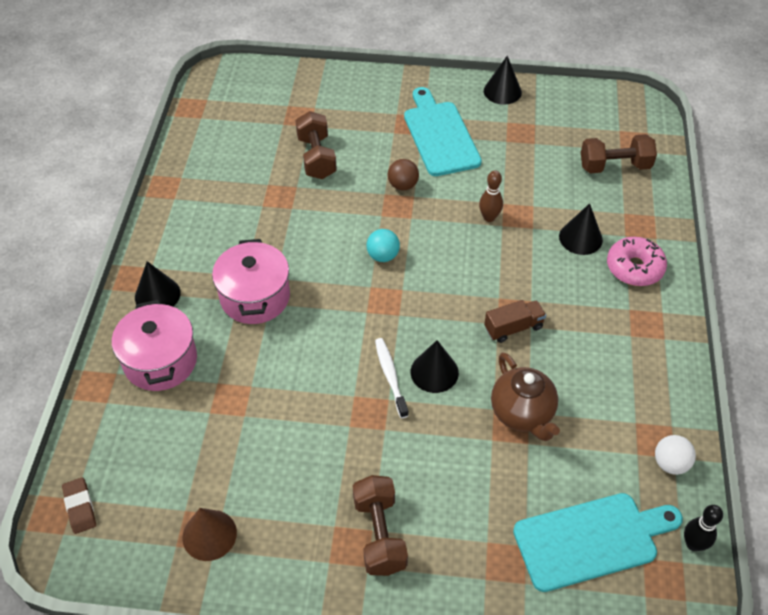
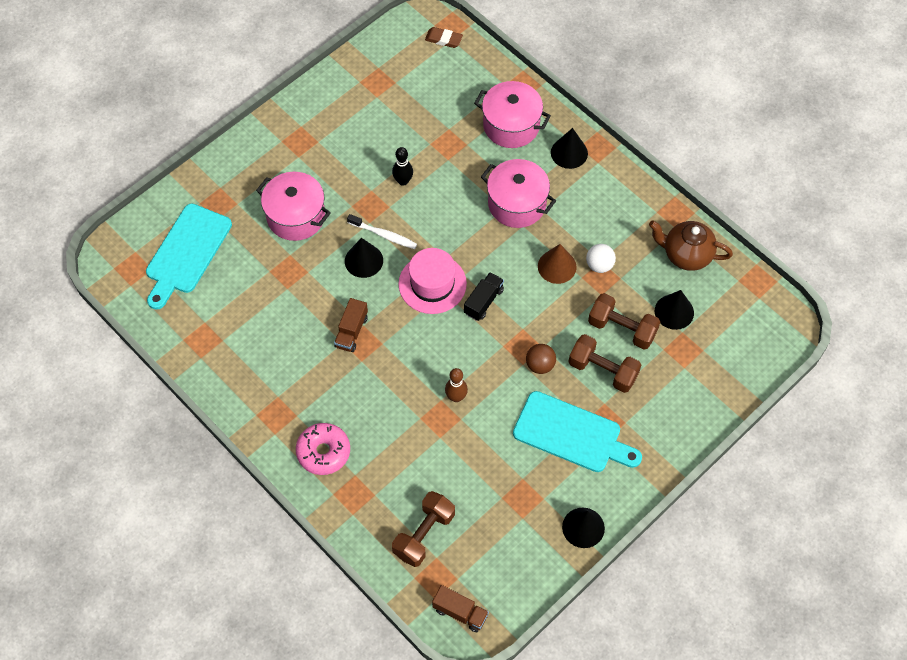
camera: 130 degrees right, 10 degrees up
(209, 535) = (370, 84): brown cone -> brown cone (557, 266)
(379, 534) = (292, 158): brown dumbbell -> brown dumbbell (603, 370)
(383, 256) = (483, 301): turquoise ball -> black truck
(403, 303) = (432, 284): none -> pink hat
(446, 470) = (296, 216): none -> pink pot
(522, 413) = (289, 284): brown teapot -> brown teapot (686, 255)
(580, 238) = (381, 441): black cone -> black cone (674, 312)
(638, 115) = (460, 612): none -> brown truck
(670, 463) = (182, 333): white ball -> white ball (599, 265)
(693, 544) = (132, 299): black bowling pin -> black bowling pin (403, 181)

